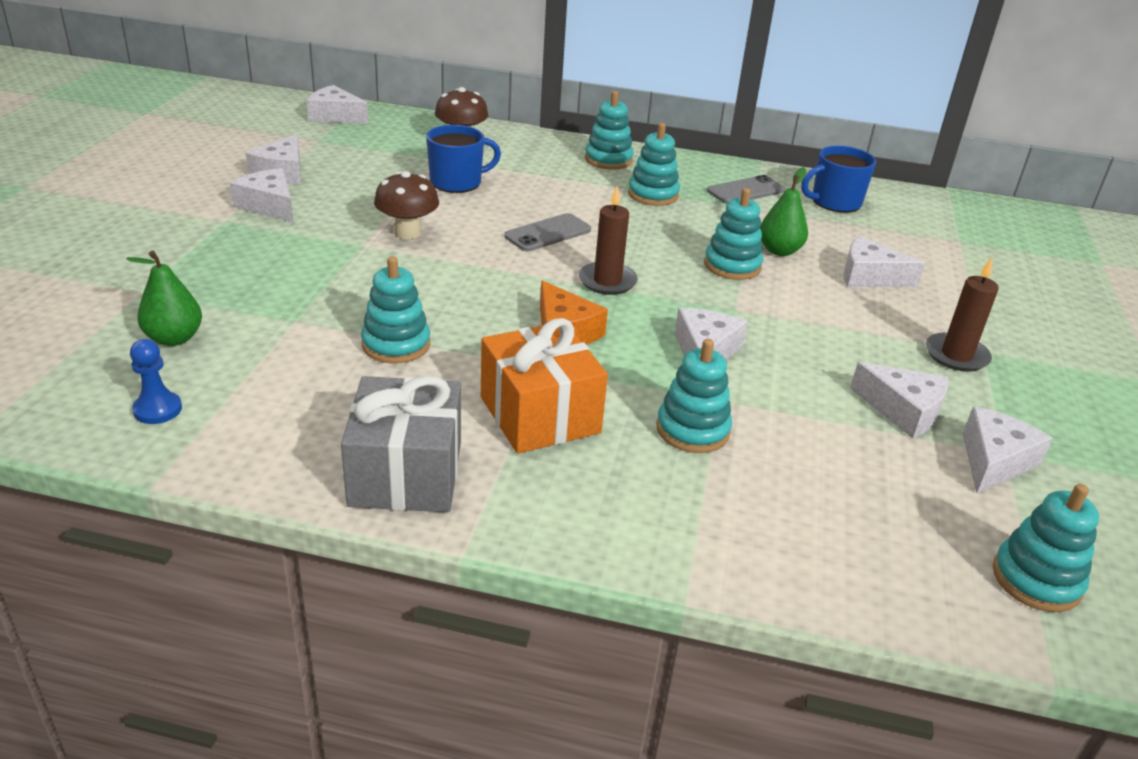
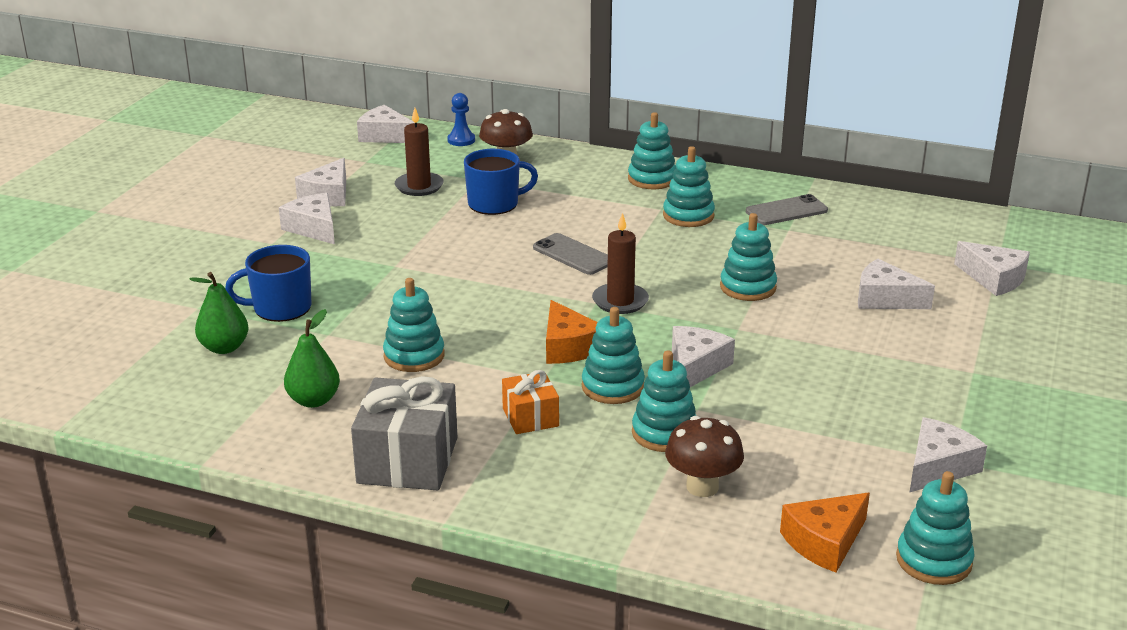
camera: 10 degrees right, 5 degrees down
(157, 409) = (209, 405): blue pawn -> blue pawn (461, 140)
(407, 232) = (439, 254): brown mushroom -> brown mushroom (702, 487)
(540, 415) = (530, 417): orange gift -> orange gift, size x0.56
(548, 233) = (573, 255): grey phone -> grey phone turned 75 degrees clockwise
(622, 376) = (613, 387): none -> turquoise stacking toy
(779, 251) = (801, 273): green pear -> green pear (314, 400)
(835, 202) = (877, 223): blue mug -> blue mug (280, 308)
(903, 411) = (869, 422): white cheese -> white cheese (994, 279)
(910, 561) = (824, 542): none -> orange cheese
(956, 355) = (943, 374): brown candle -> brown candle (419, 186)

